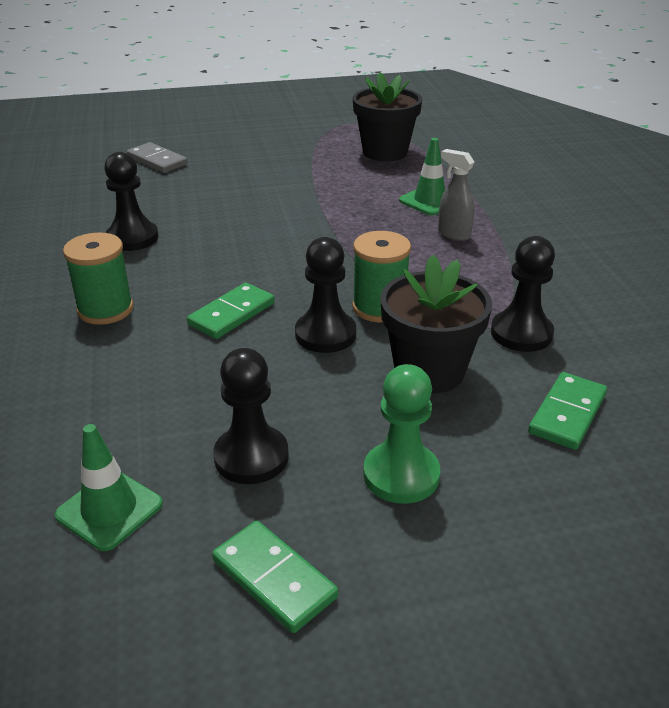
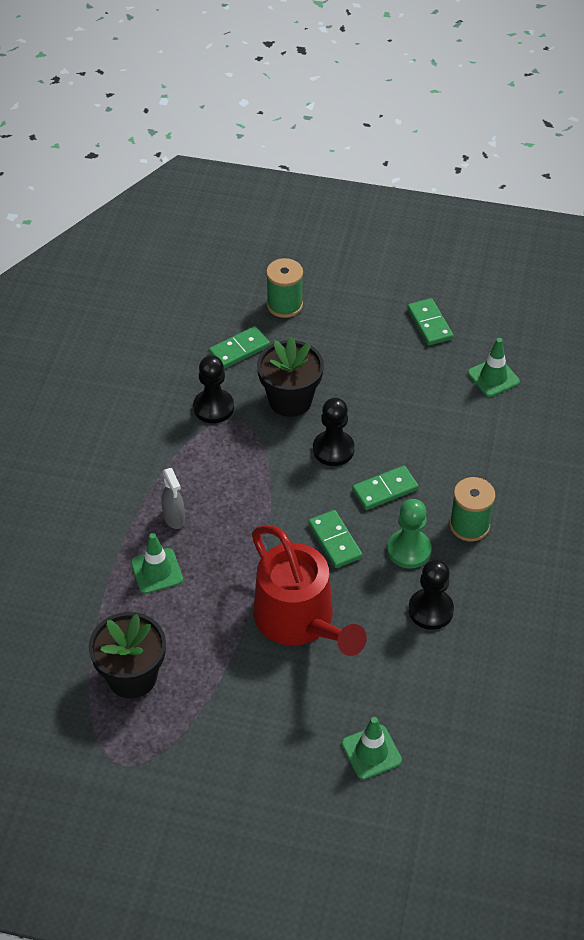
camera: 155 degrees left, 15 degrees up
(157, 161) = (371, 752): grey domino -> green traffic cone
(251, 457) = (416, 381): black pawn -> none
(266, 204) = (299, 620): none -> red watering can
(266, 259) = (335, 541): none -> green domino
(379, 307) = (284, 460): green spool -> green spool (284, 305)
(401, 475) = (348, 348): green pawn -> green pawn (409, 550)

